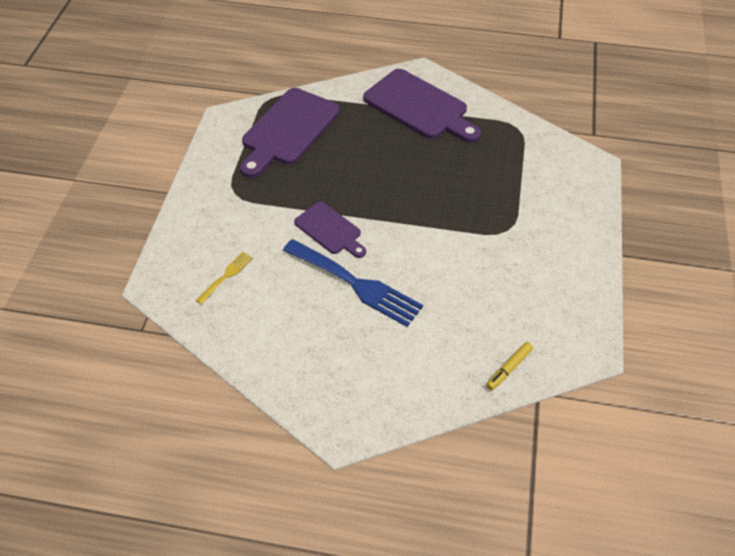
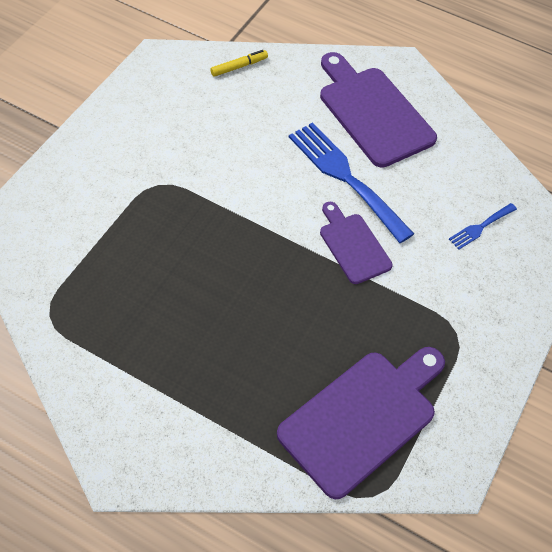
camera: 165 degrees left, 5 degrees up
(226, 276) = (480, 227): yellow fork -> blue fork
(419, 107) = (158, 398): purple cutting board -> purple cutting board (372, 112)

